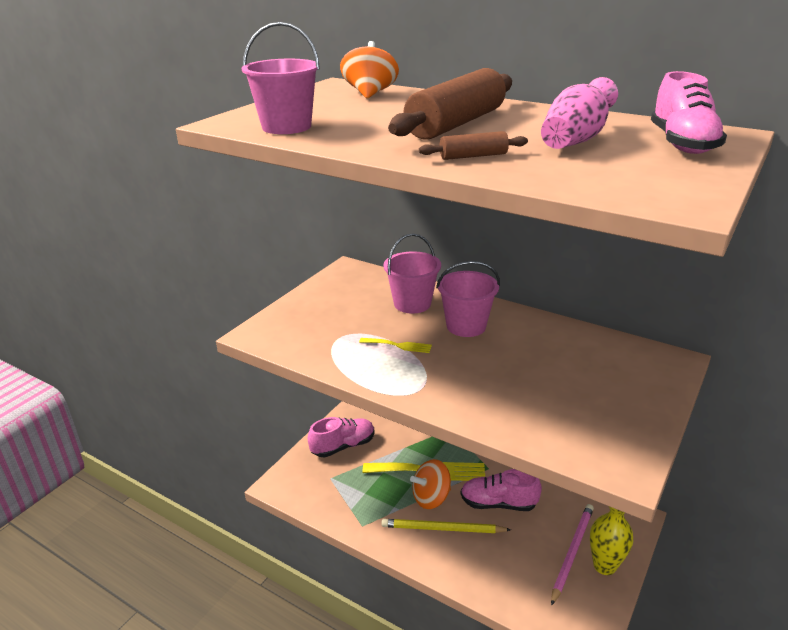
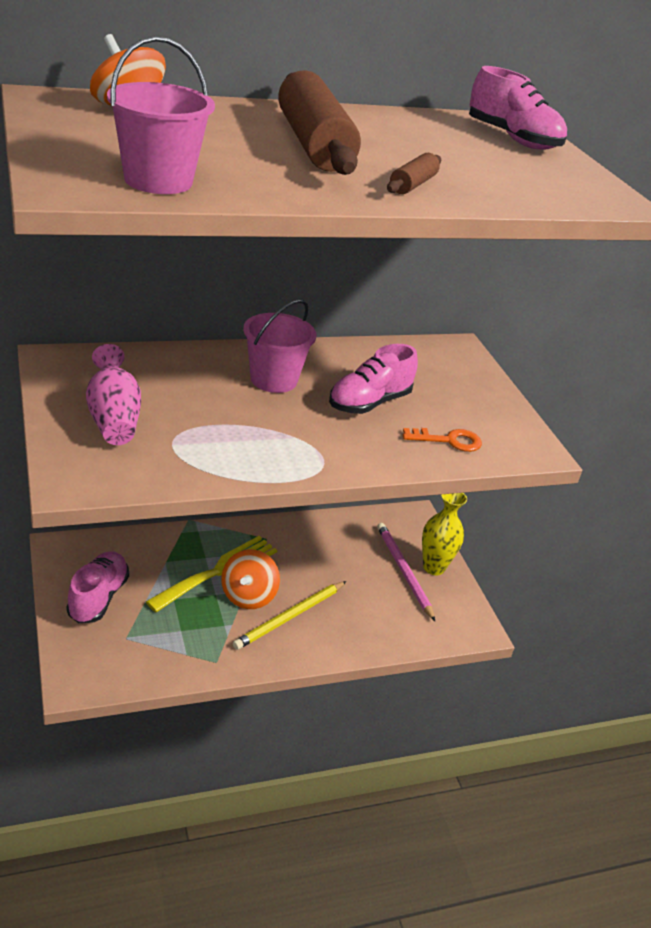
camera: 55 degrees left, 5 degrees up
(399, 345) = (244, 426): yellow fork -> none
(412, 303) = (189, 375): pink bucket -> none
(498, 503) = (309, 566): pink shoe -> pink shoe (369, 403)
(545, 422) = (448, 440): none -> orange key
(575, 140) = (442, 149): pink vase -> pink vase (113, 418)

